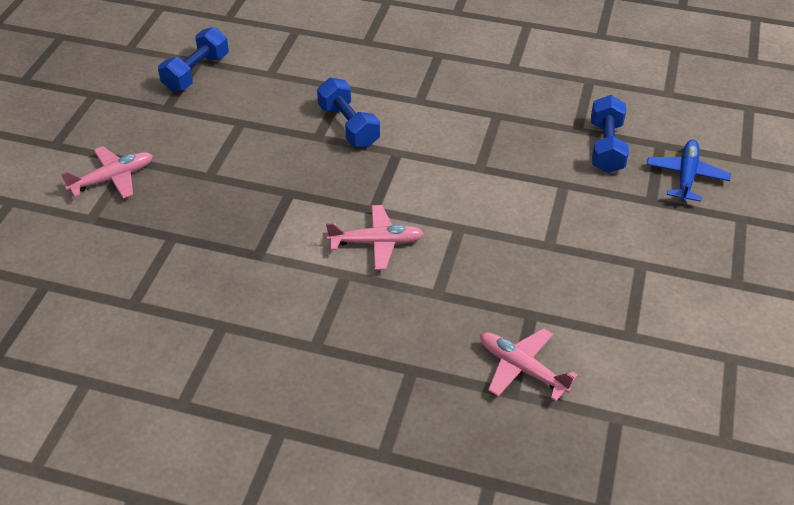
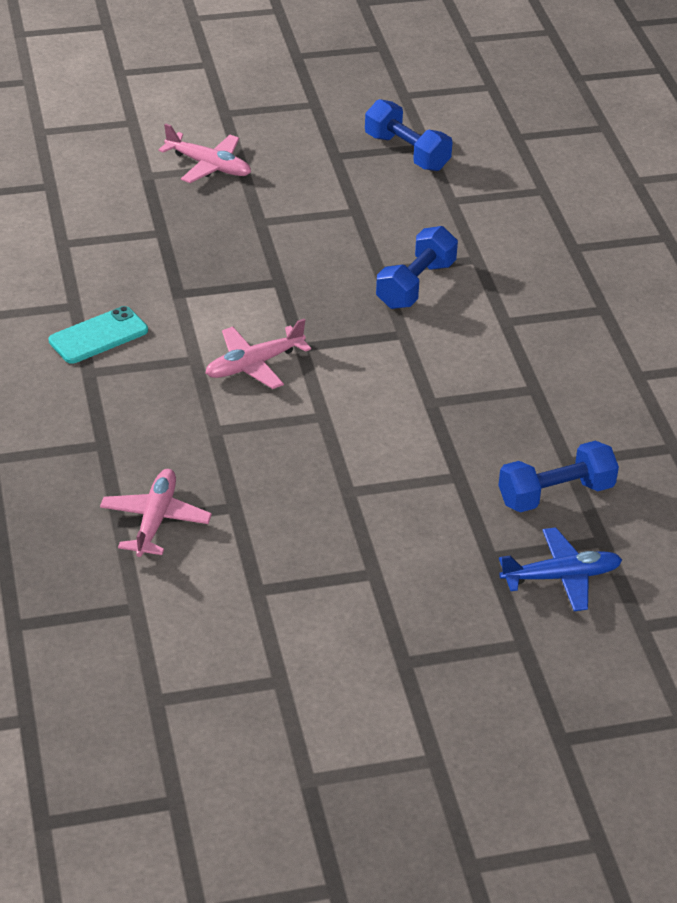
camera: 60 degrees right, 5 degrees down
(196, 73) = (407, 152): blue dumbbell -> blue dumbbell turned 45 degrees clockwise
(273, 324) = (98, 336): none -> turquoise phone
(376, 243) = (254, 364): pink plane -> pink plane turned 90 degrees clockwise

